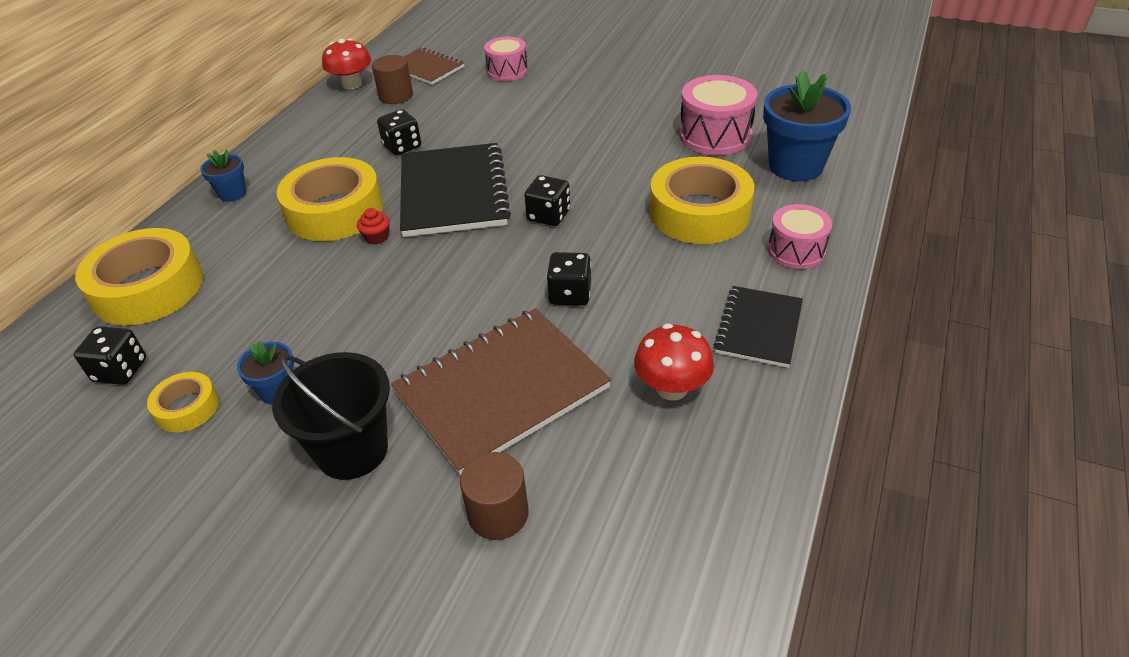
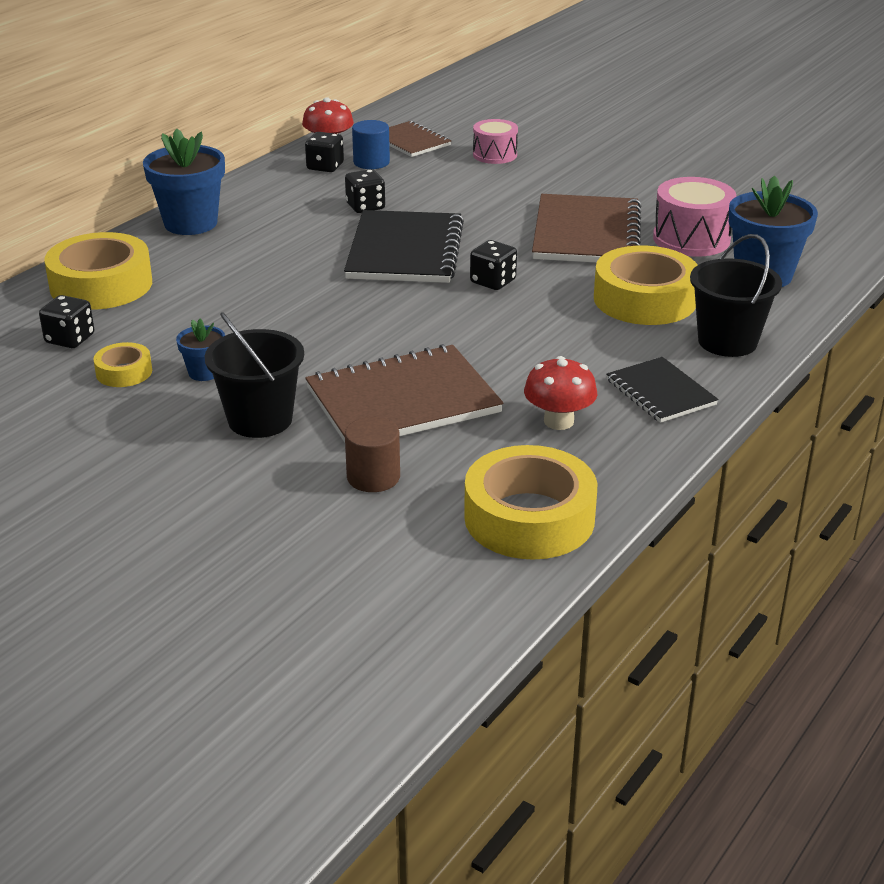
camera: 10 degrees right, 10 degrees down
(233, 194) = (190, 223): blue flower pot -> blue flower pot, size x1.99
(335, 211) = (285, 250): yellow tape -> yellow tape (529, 518)
(376, 237) = (320, 275): red cupcake -> none
(396, 96) = (371, 162): brown cylinder -> blue cylinder
(570, 294) = (491, 343): black dice -> black dice (325, 167)
(618, 144) = (586, 233): none -> brown notebook
(758, 328) = (660, 392): black notebook -> black notebook turned 60 degrees counterclockwise
(796, 250) = (727, 341): pink drum -> black bucket

